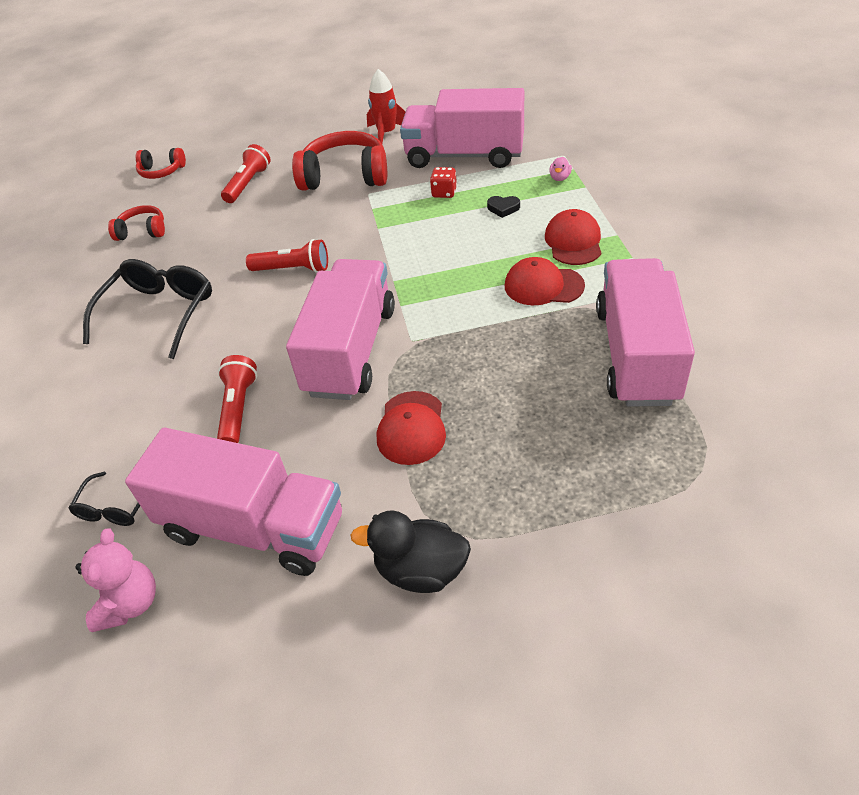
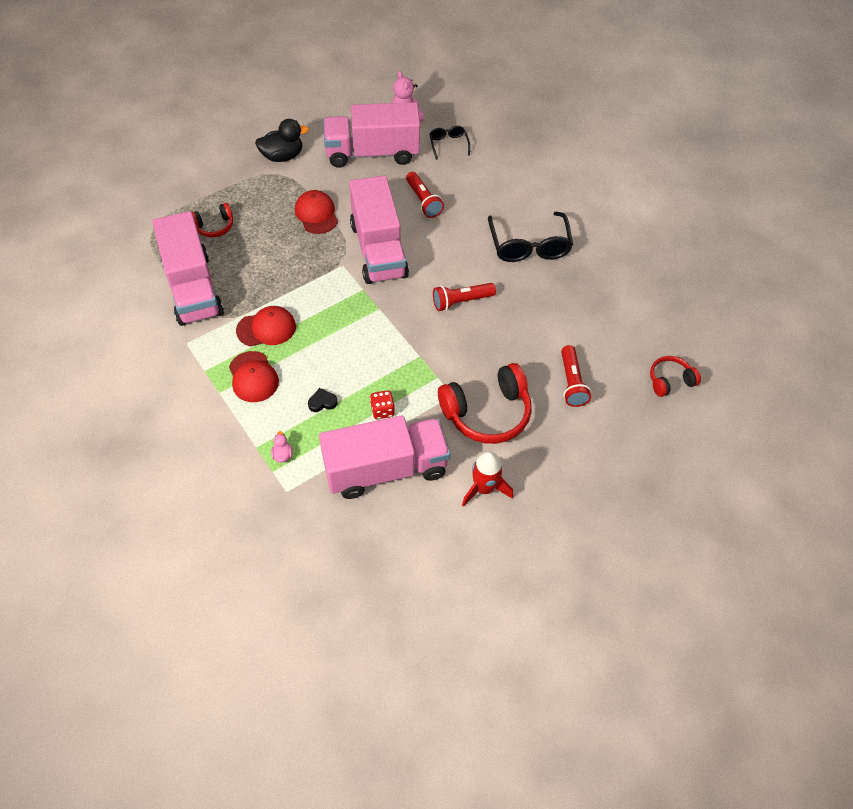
camera: 150 degrees right, 10 degrees up
(142, 231) = (614, 309): red headphones -> red headphones (214, 226)

